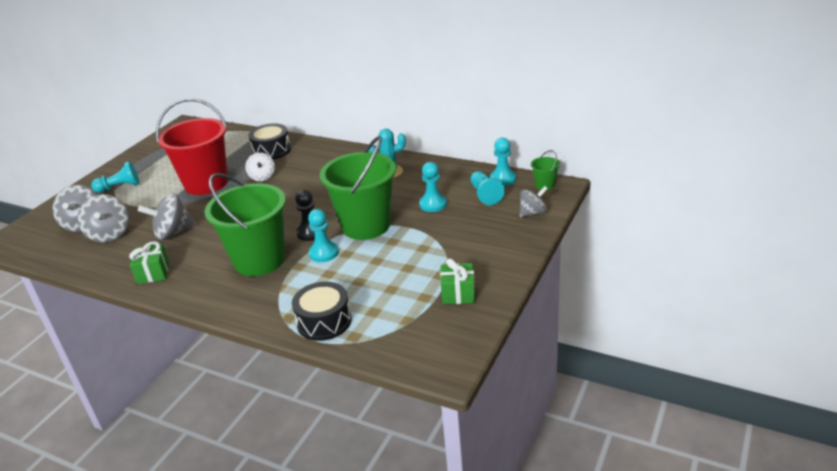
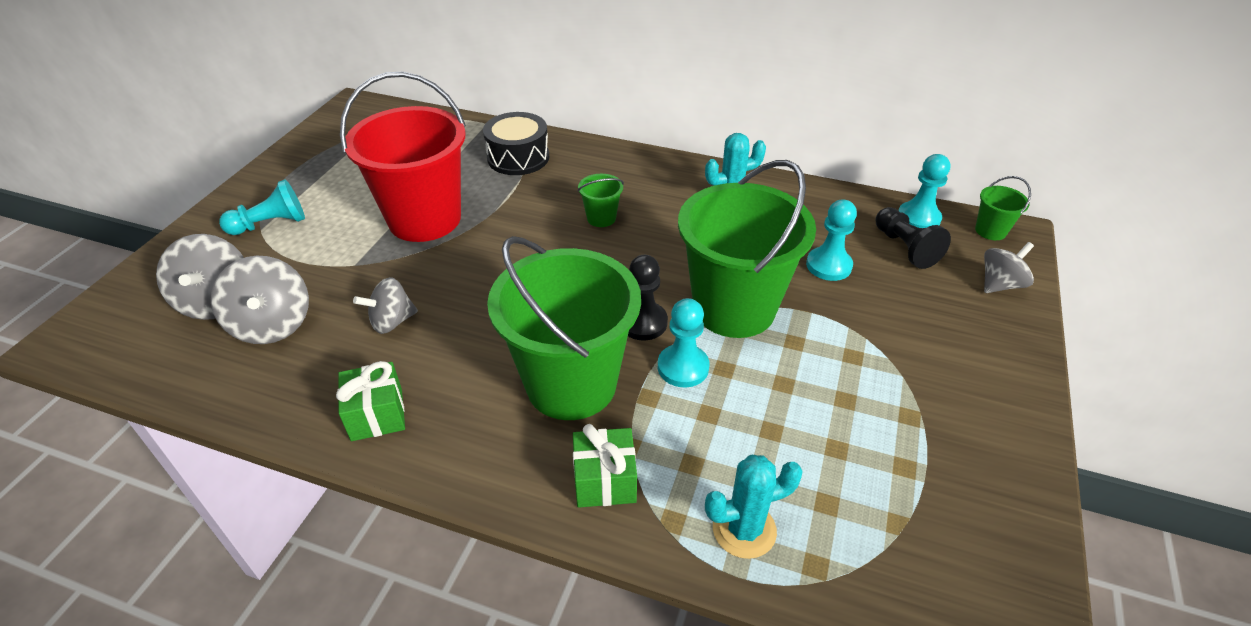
camera: 10 degrees left, 10 degrees up
(173, 233) = (392, 322): grey spinning top -> grey spinning top, size x0.66
(262, 177) = (519, 207): white spinning top -> none
(308, 182) = (601, 218): none -> green bucket
(324, 322) = (744, 529): black drum -> turquoise cactus
(458, 293) = (960, 458): green gift -> green gift (605, 481)
(485, 195) = (905, 248): turquoise pawn -> black pawn

